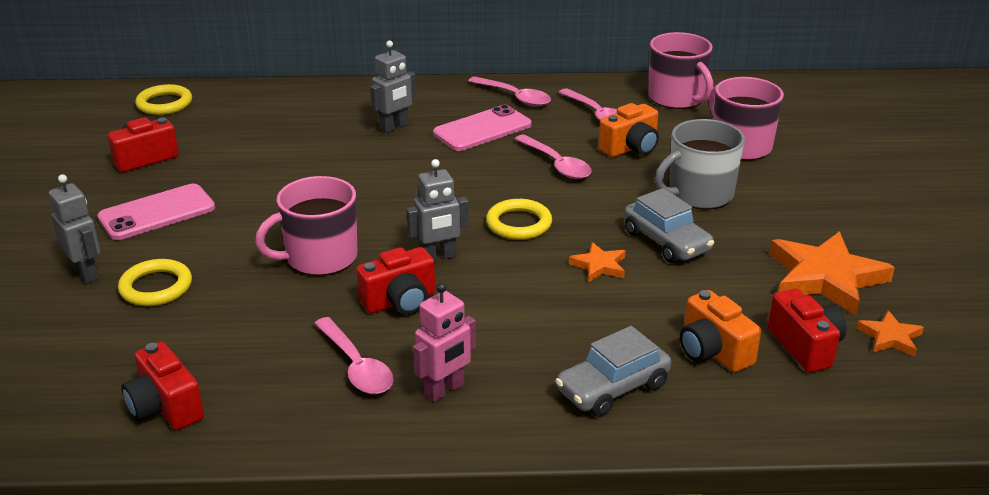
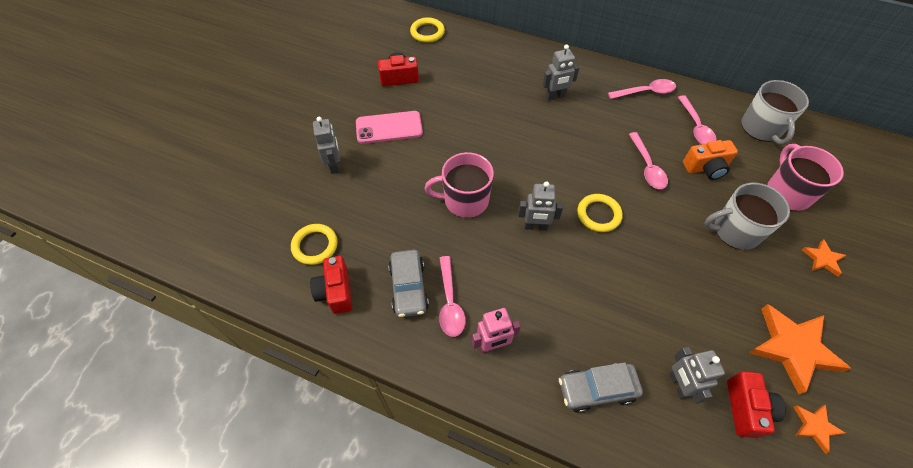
camera: 25 degrees right, 25 degrees up
(156, 287) = (366, 191): yellow ring -> yellow ring (315, 246)
(400, 301) = (497, 257): red camera -> none
(482, 129) = (611, 116): pink phone -> none
(515, 97) = (646, 92): pink spoon -> pink spoon turned 75 degrees counterclockwise
(599, 266) = (635, 274): orange star -> orange star (822, 259)
(666, 242) = (691, 268): grey car -> grey car (409, 288)
(677, 98) = (761, 128): pink mug -> grey mug
(713, 351) = (678, 385): orange camera -> grey robot

